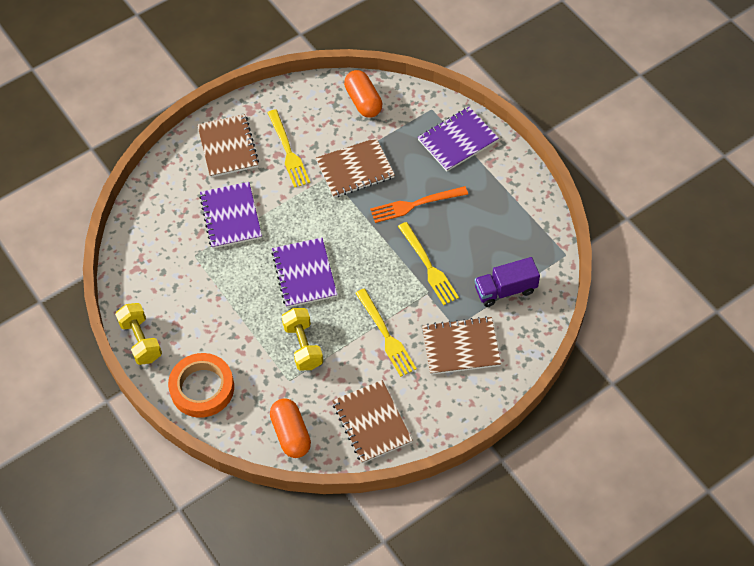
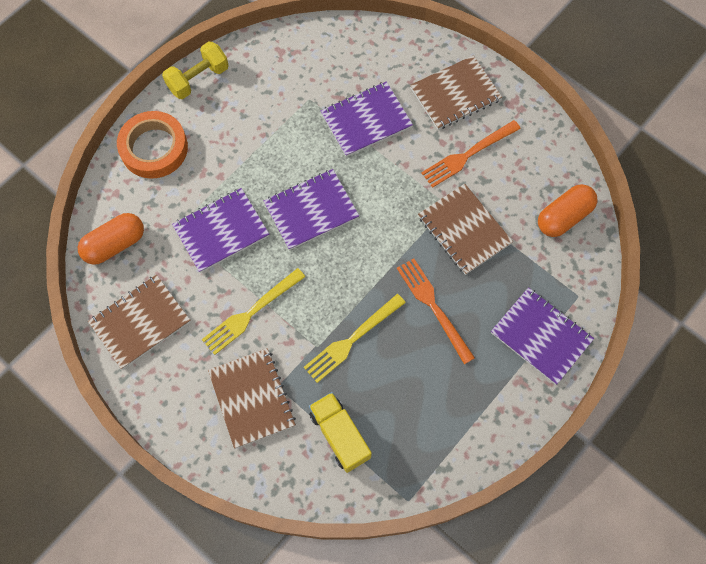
camera: 75 degrees right, 10 degrees up
(288, 151) = (468, 155): yellow fork -> orange fork
(303, 346) = (221, 231): yellow dumbbell -> purple notebook
(505, 290) = (340, 435): purple truck -> yellow truck

